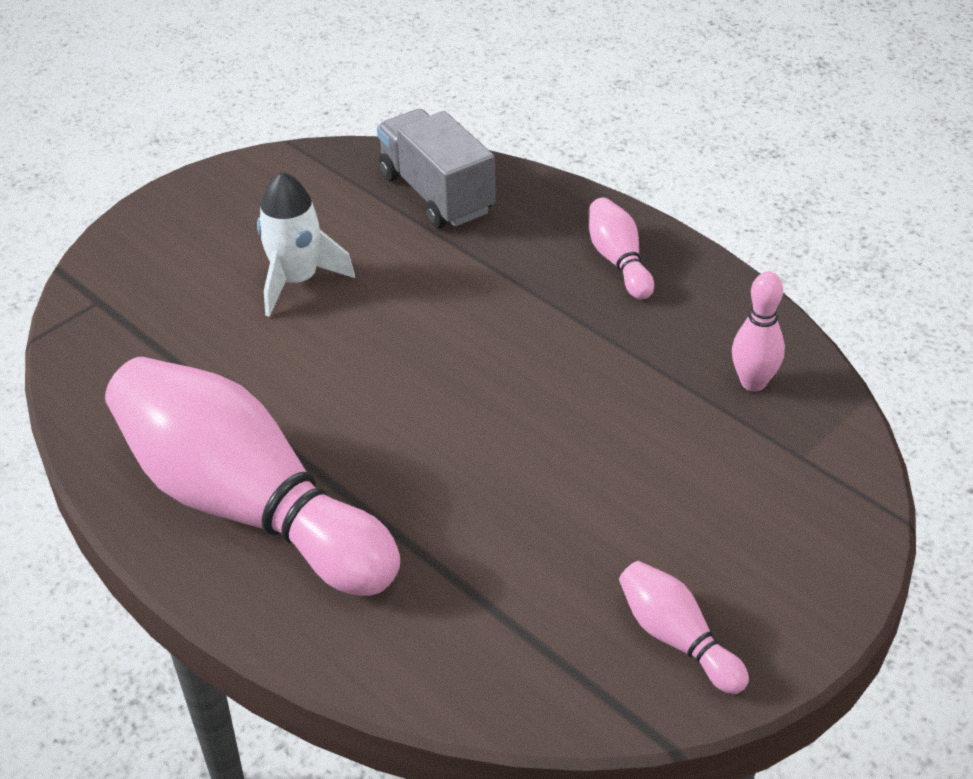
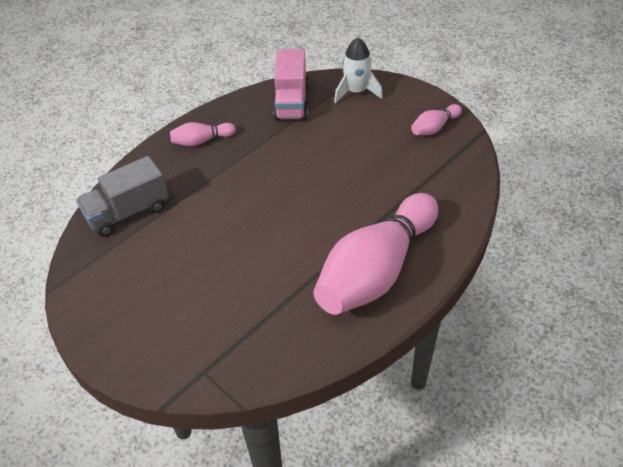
camera: 90 degrees left, 5 degrees up
(297, 281) = (198, 269): white rocket -> white rocket (356, 92)
(753, 382) = (291, 102): pink bowling pin -> pink truck

